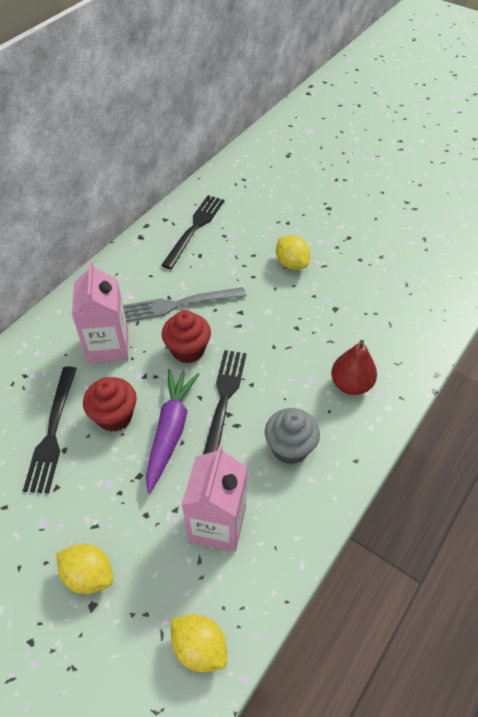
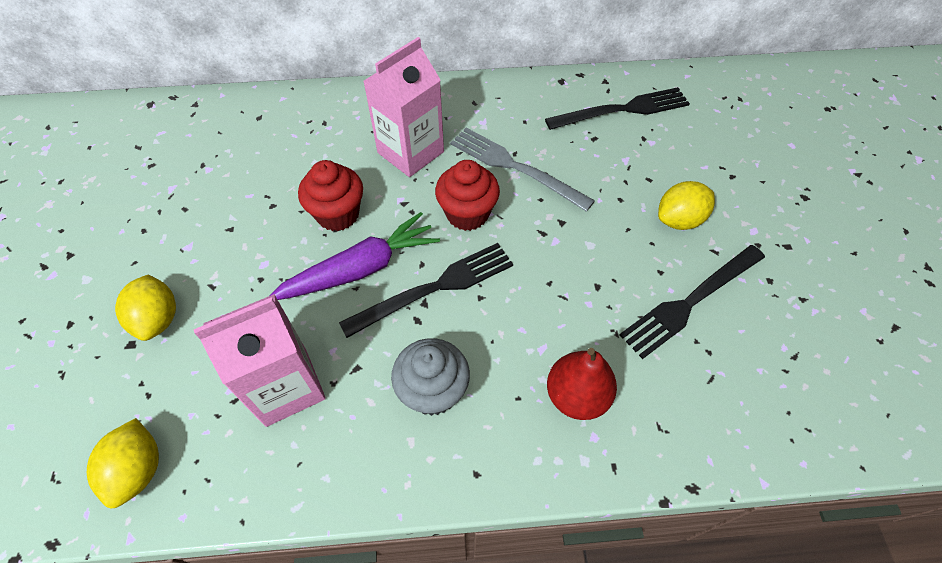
camera: 50 degrees right, 5 degrees up
(52, 432) = (283, 184): black fork -> black fork (690, 301)
(291, 264) = (679, 220): yellow lemon -> yellow lemon turned 45 degrees clockwise

